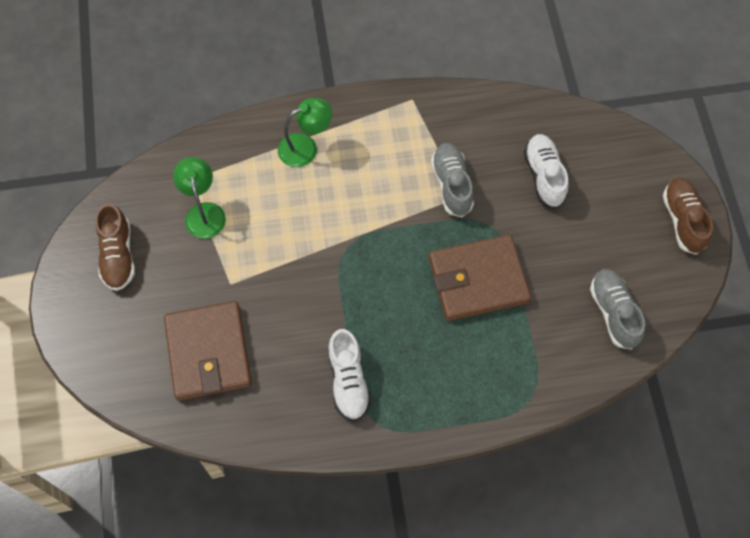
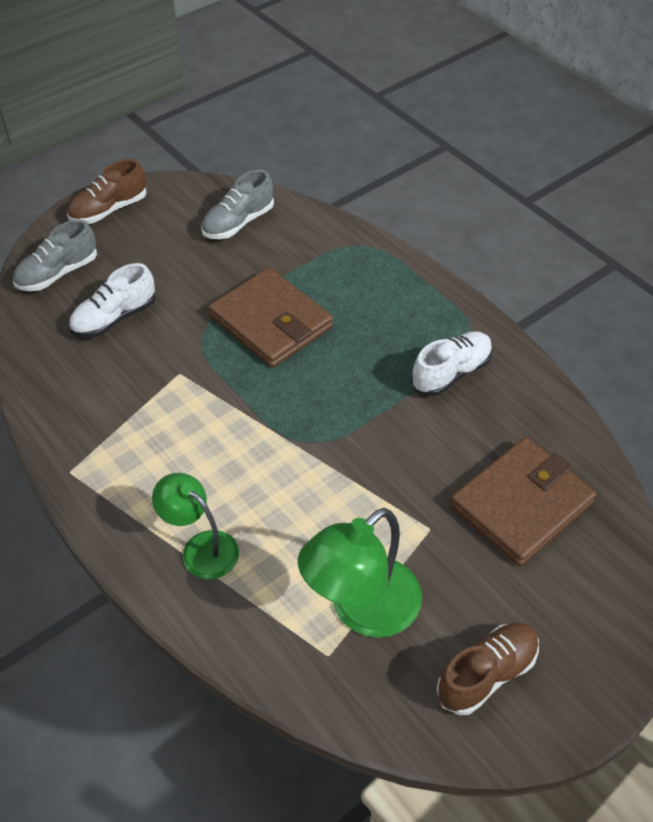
camera: 120 degrees left, 15 degrees down
(204, 212) = (362, 610): green lamp -> green lamp, size x1.55
(451, 185) = (170, 386): grey shoe -> grey shoe (58, 273)

